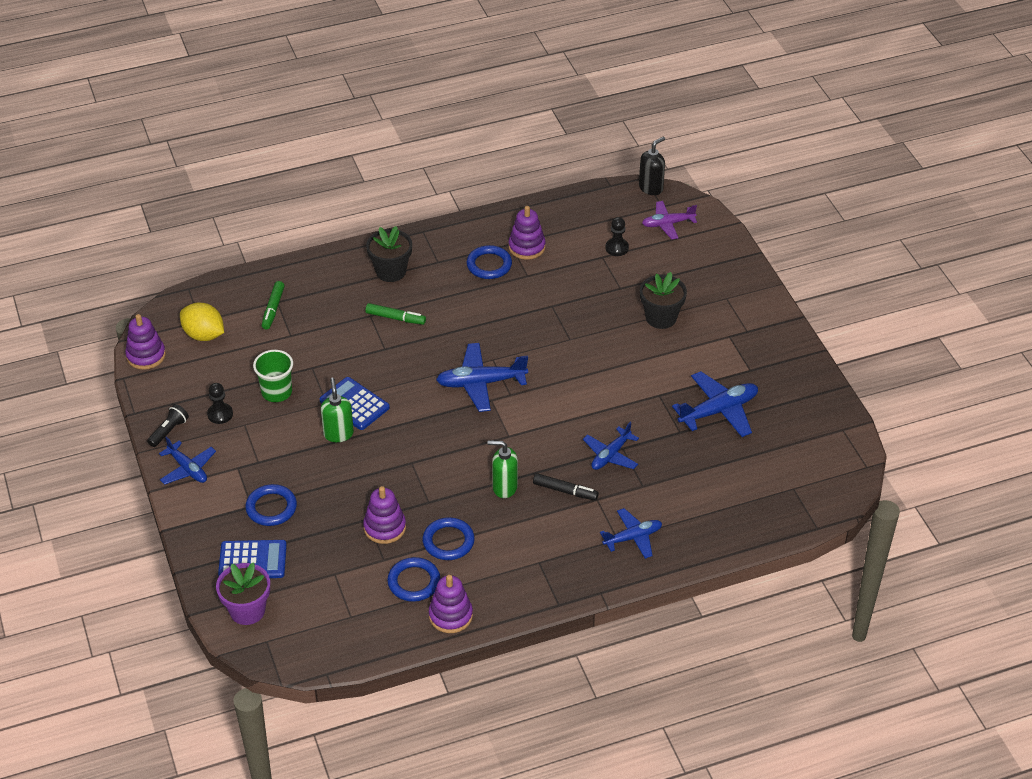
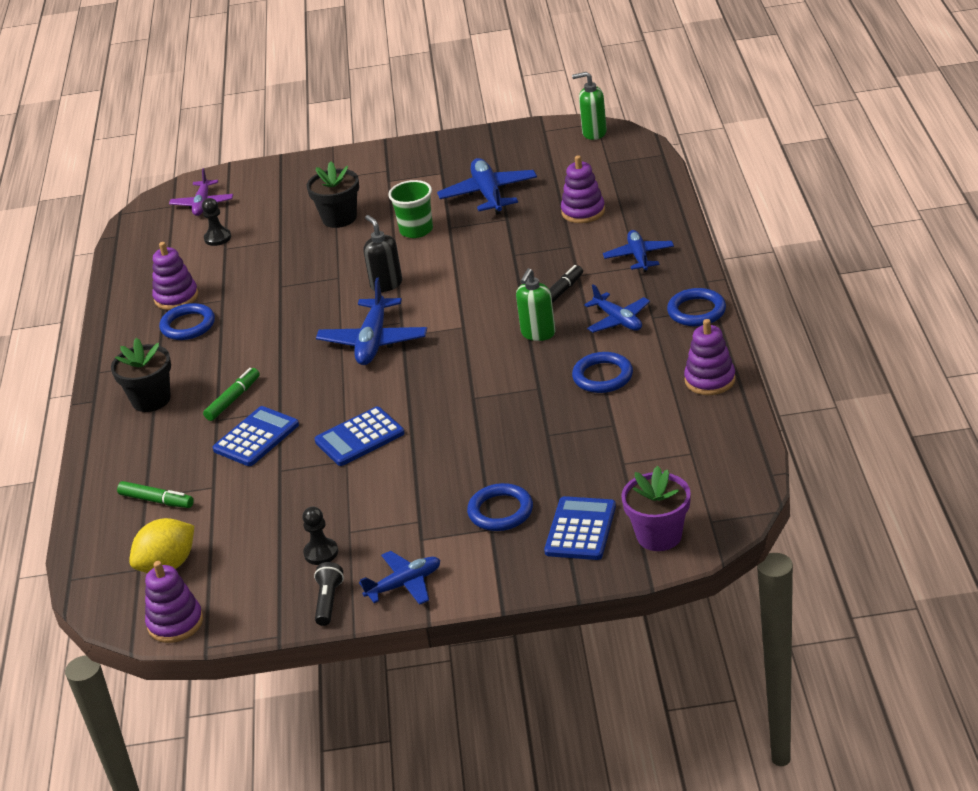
camera: 70 degrees left, 10 degrees down
(169, 431) = (328, 601): black flashlight -> black flashlight turned 45 degrees clockwise
(276, 392) = (307, 501): green cup -> green cup (416, 230)
(338, 434) = (402, 452): green soap dispenser -> green soap dispenser (594, 133)
(350, 344) = (256, 437): none -> blue calculator
(384, 527) = (565, 422): purple stacking toy -> purple stacking toy (583, 211)
(414, 582) = (654, 404): blue ring -> blue ring (696, 311)
(610, 455) = (520, 262): blue plane -> blue plane (618, 320)
(651, 188) = (139, 210): black soap dispenser -> black soap dispenser (386, 284)

